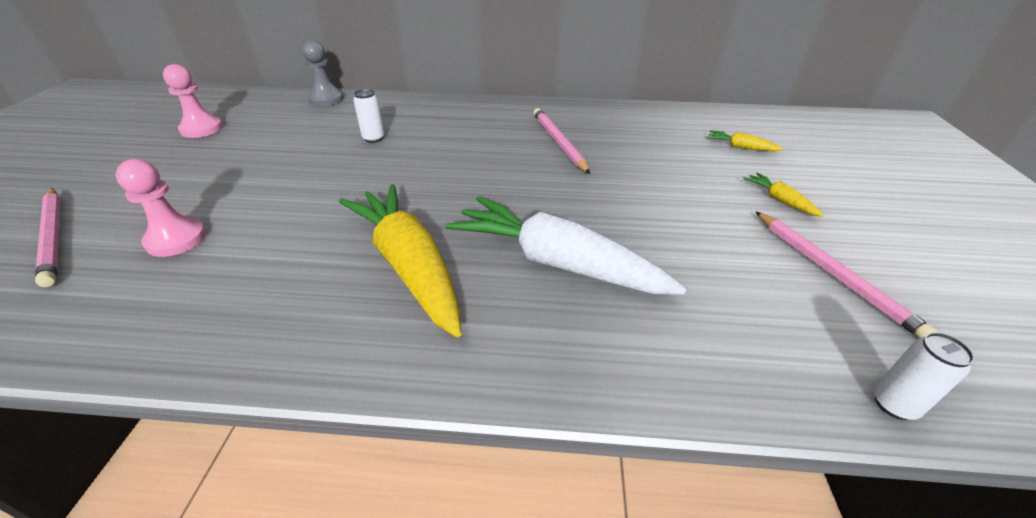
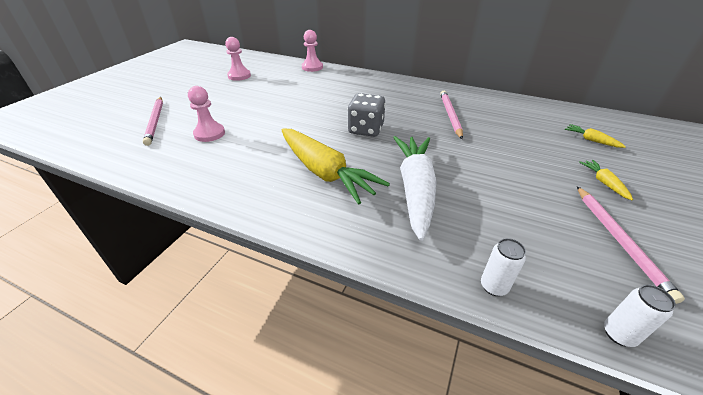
camera: 20 degrees right, 0 degrees up
(326, 99) = (312, 67): grey pawn -> pink pawn
(373, 138) = (331, 95): white can -> white can (493, 286)
(409, 265) = (324, 172): yellow carrot -> yellow carrot turned 150 degrees clockwise
(448, 183) = (366, 129): none -> grey dice
(557, 262) = (415, 189): white carrot -> white carrot turned 45 degrees clockwise

